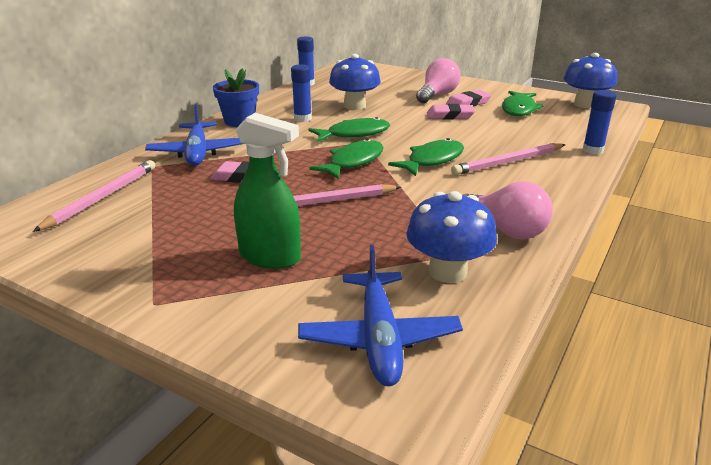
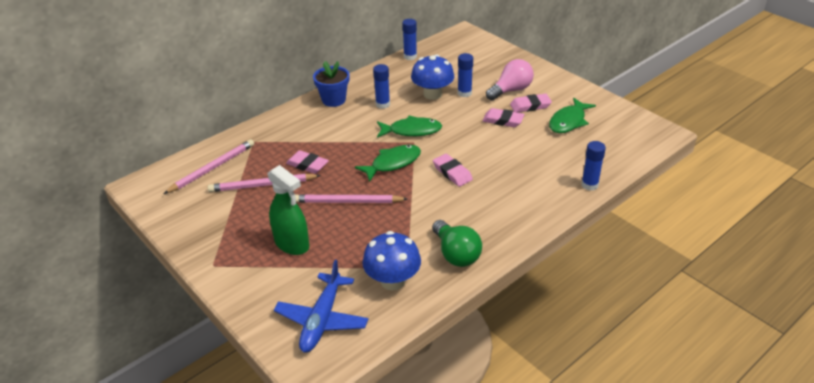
camera: 20 degrees right, 10 degrees up
(197, 153) = (288, 132): blue plane -> none
(389, 102) = (464, 93): none -> blue glue stick
(432, 160) = (452, 173): green fish -> pink eraser
(506, 230) = (456, 254): pink light bulb -> green light bulb
(508, 162) = (509, 186): pink pencil -> pink pencil (262, 185)
(585, 104) = (634, 124): blue mushroom -> none

